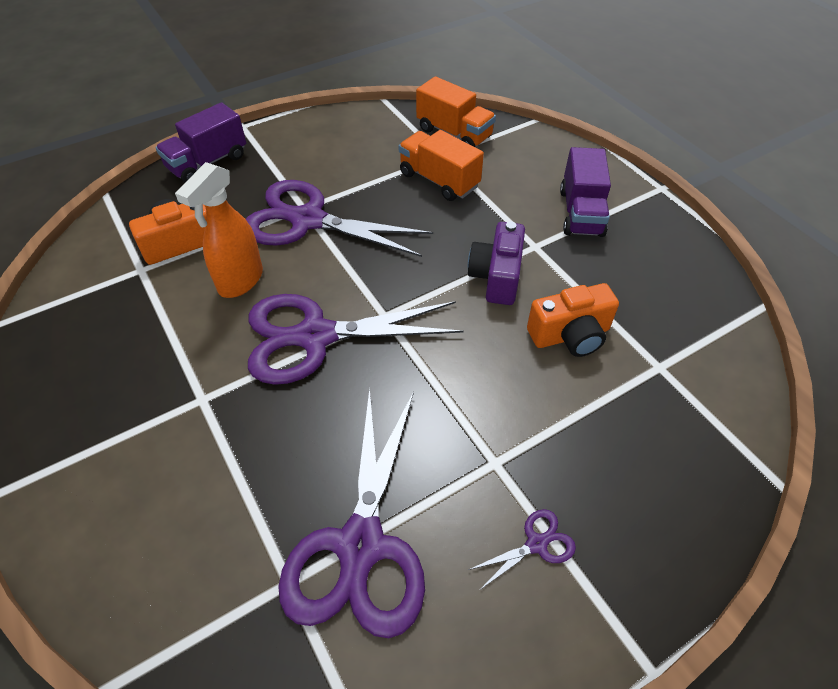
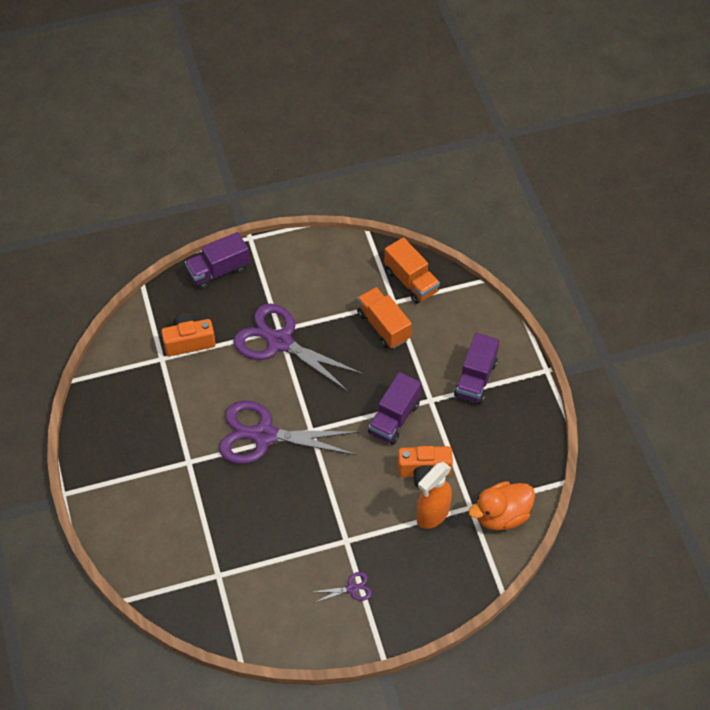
camera: 15 degrees right, 5 degrees up
(240, 281) = (225, 383): orange spray bottle -> orange spray bottle (432, 514)
(361, 546) = (259, 566): purple scissors -> none
(496, 277) = (394, 418): purple camera -> purple truck
(709, 368) = (501, 515): none -> orange duck

